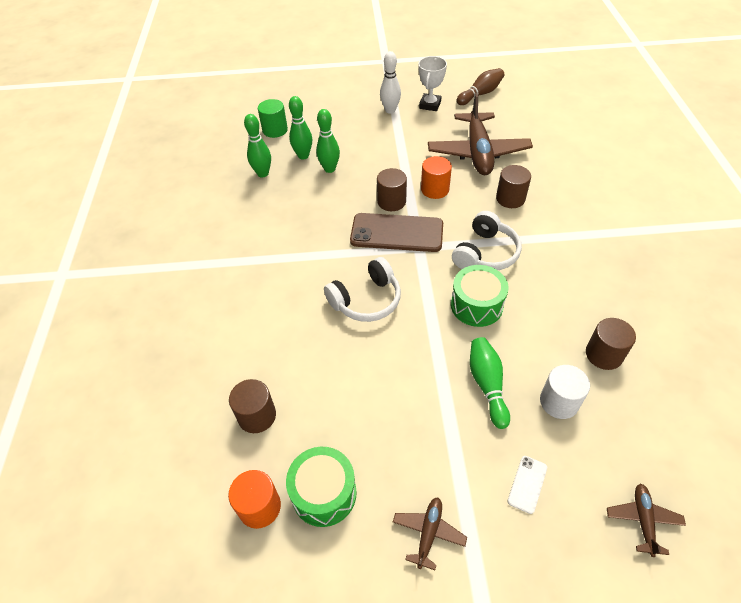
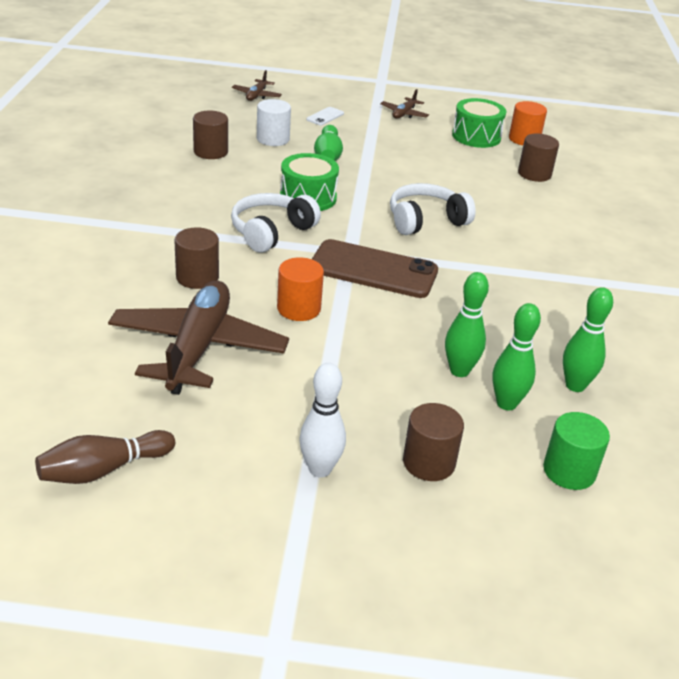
camera: 175 degrees left, 15 degrees down
(391, 202) = (369, 305): brown cylinder -> brown cylinder (429, 462)
(430, 105) = (229, 465): white trophy -> none

